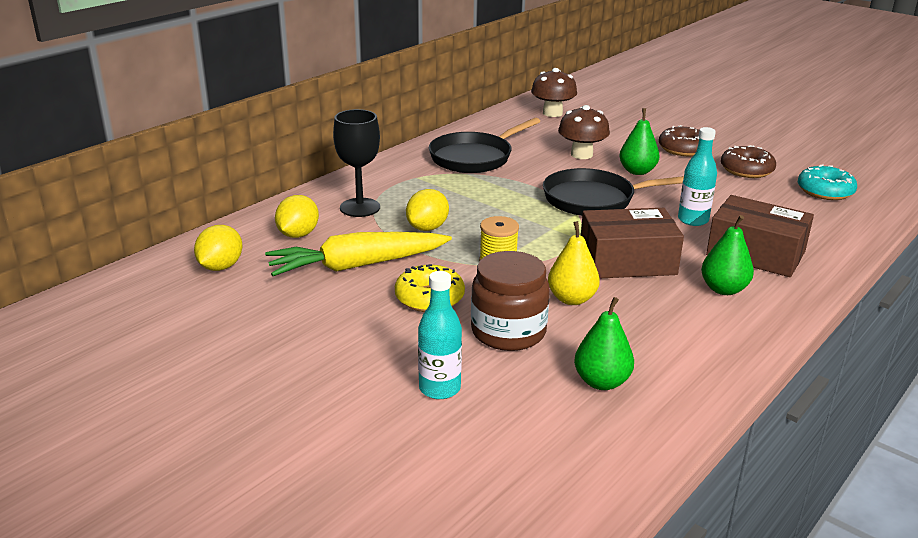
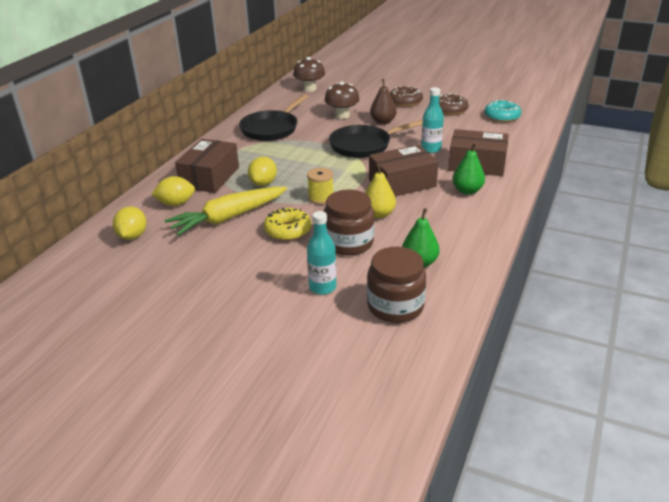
camera: 15 degrees left, 5 degrees up
(298, 234) = (176, 203): yellow lemon -> yellow lemon turned 75 degrees clockwise
(360, 207) = (209, 177): black goblet -> brown box
(534, 440) = (395, 306): none -> brown jar
(637, 171) = (383, 122): green pear -> brown pear

